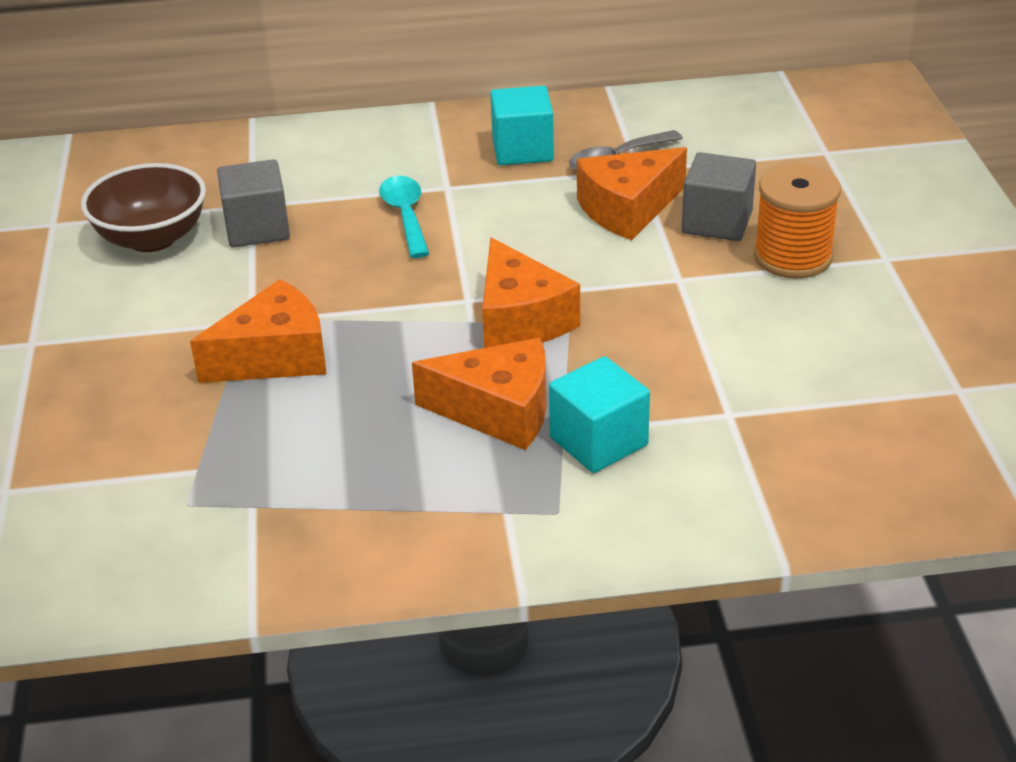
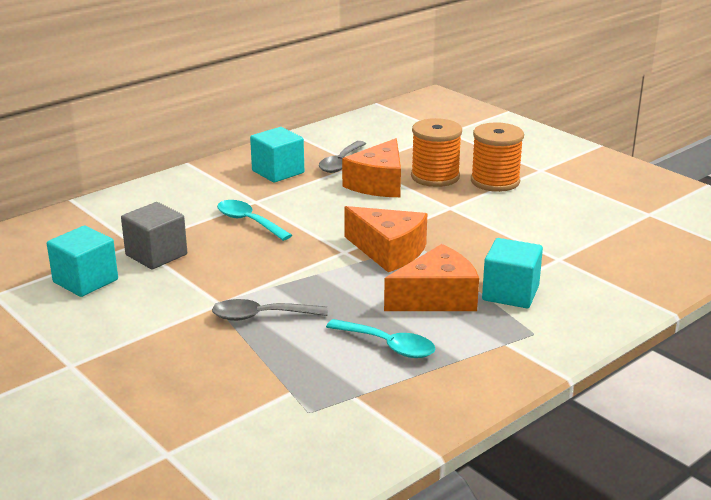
camera: 35 degrees left, 10 degrees down
(152, 238) = (85, 281): brown bowl -> turquoise cube
(274, 356) = (261, 316): orange cheese -> grey spoon
(365, 455) = (388, 346): none -> turquoise spoon
(717, 222) = (435, 177): grey cube -> orange spool

